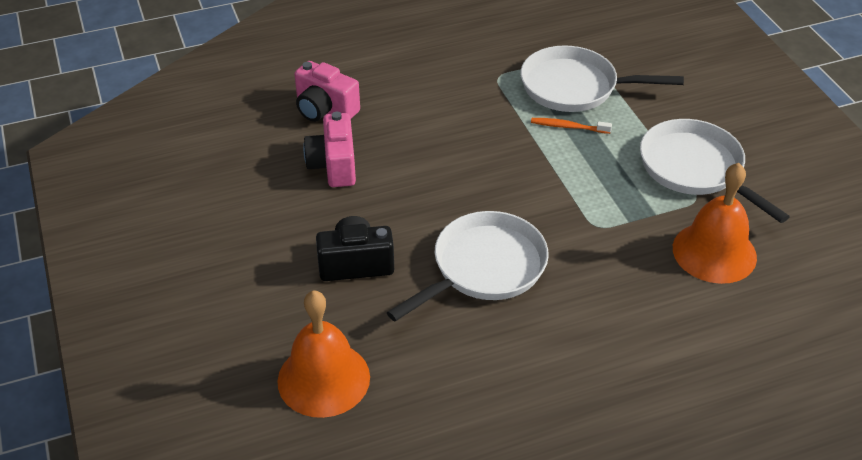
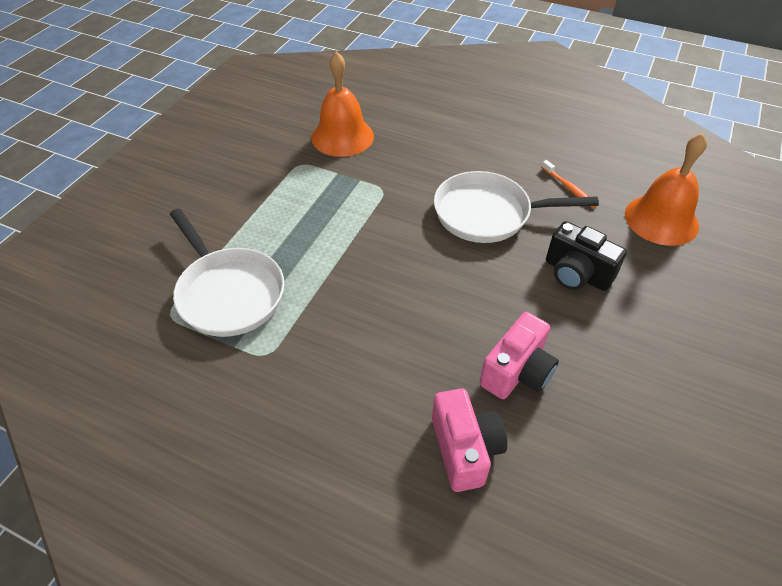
camera: 135 degrees left, 5 degrees up
(568, 127) = (290, 264): orange toothbrush -> orange toothbrush (569, 188)
(695, 169) = (268, 178): white pan -> none

